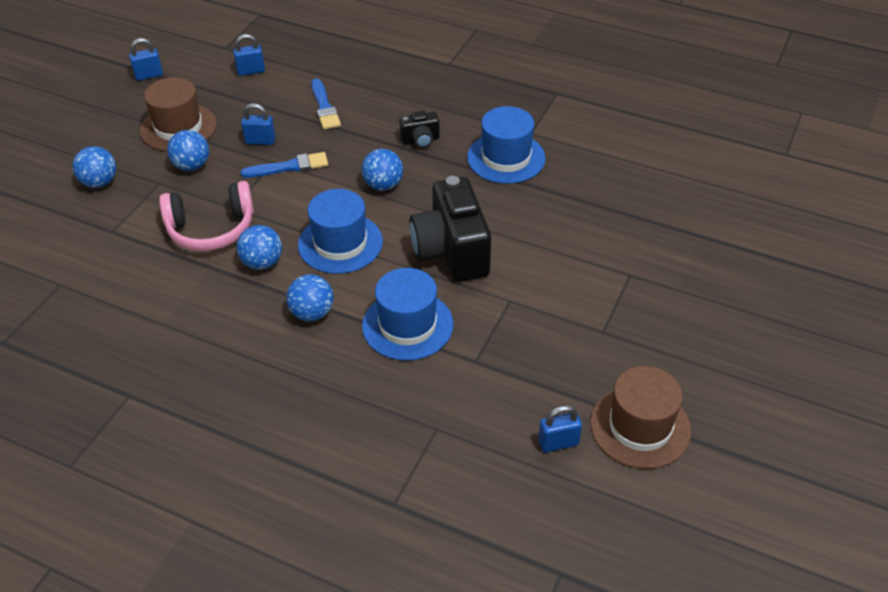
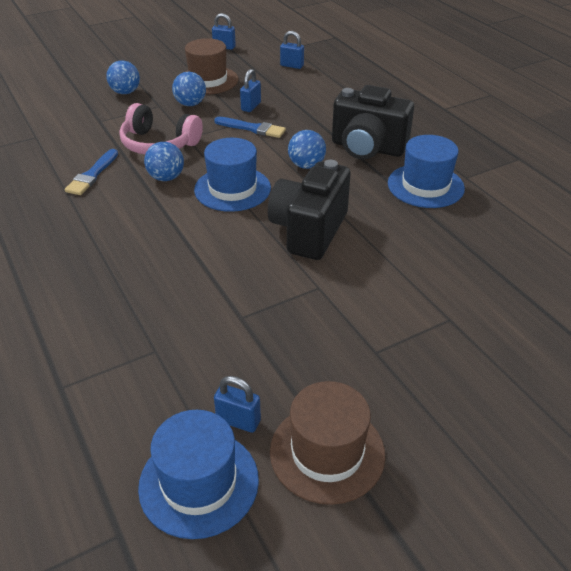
camera: 35 degrees right, 5 degrees down
(260, 141) = (251, 106): blue padlock -> blue padlock turned 75 degrees clockwise
(312, 313) = (161, 224): blue ball -> none
(324, 107) = (318, 103): blue brush -> blue brush (92, 175)
(407, 325) = (218, 265): blue hat -> blue hat (199, 482)
(420, 140) = (367, 148): black camera -> black camera, size x2.13

